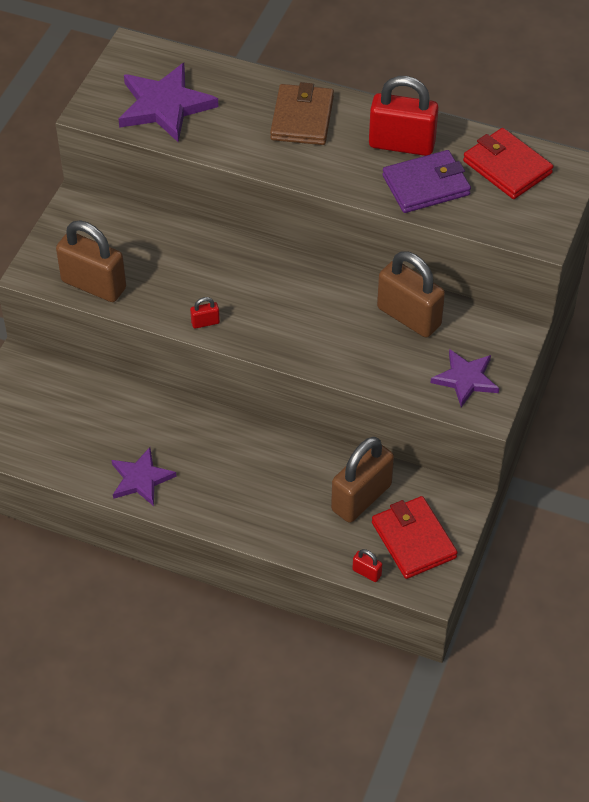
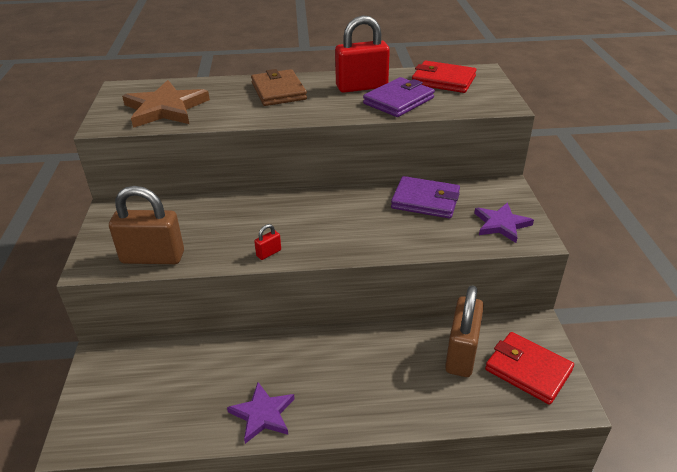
camera: 25 degrees left, 15 degrees down
(165, 106) = (165, 108): purple star -> brown star
(366, 572) = (514, 413): red padlock -> none
(409, 316) = (425, 201): brown padlock -> purple wallet

